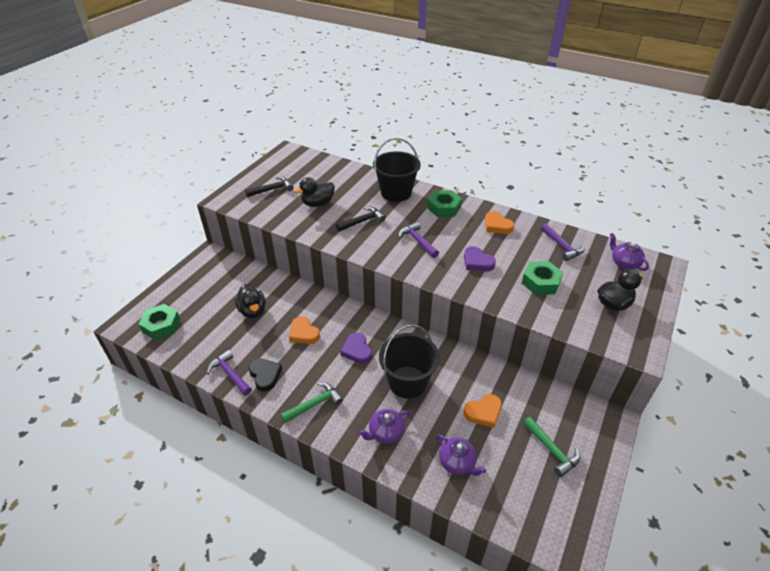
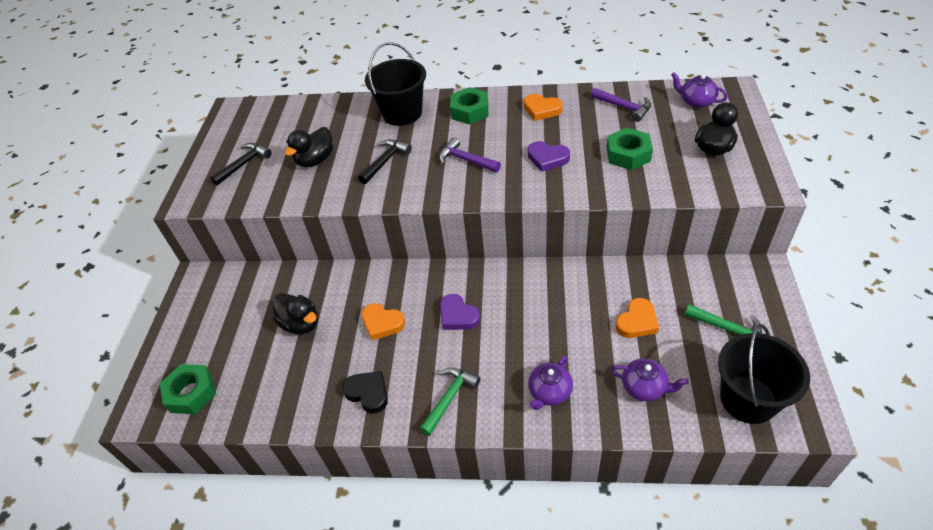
camera: 20 degrees left, 5 degrees up
(230, 374) = (323, 411): purple hammer -> none
(407, 382) = (537, 326): black bucket -> black bucket (748, 399)

